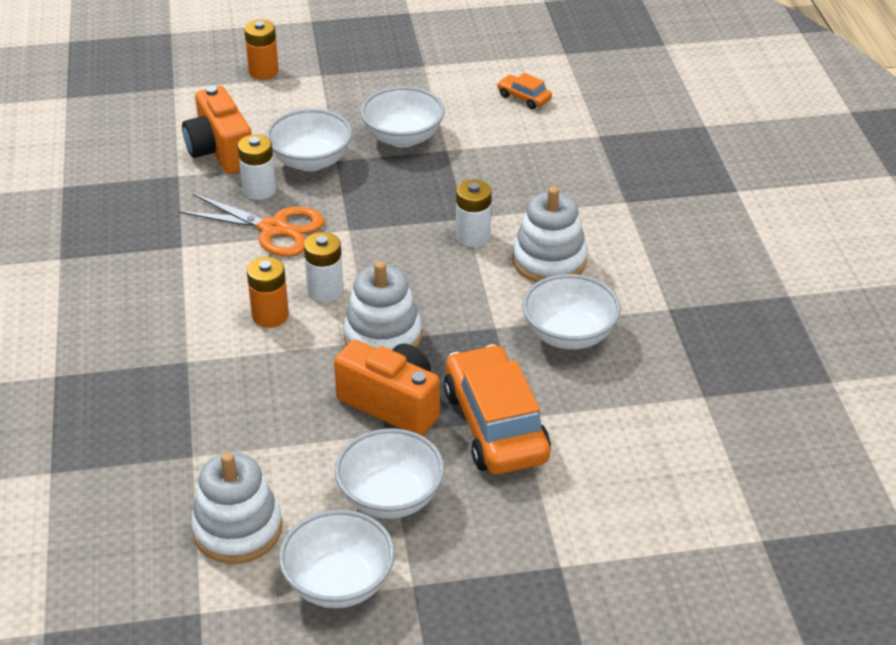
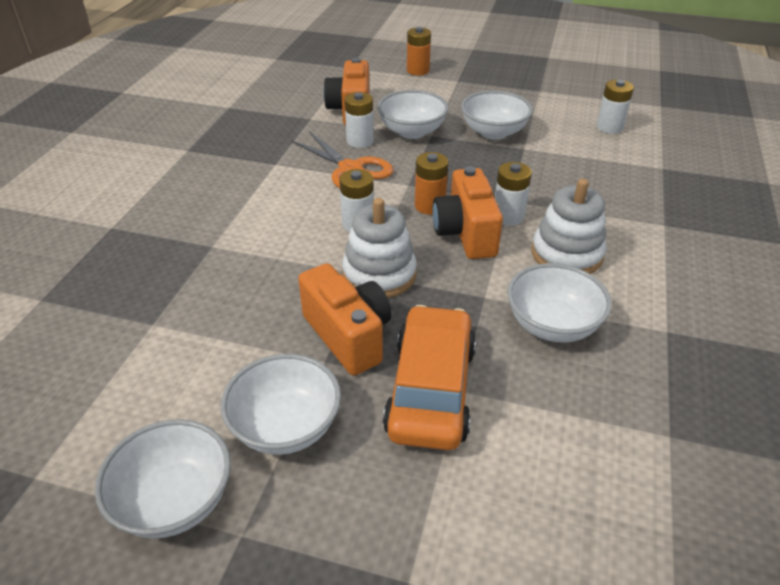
camera: 25 degrees right, 0 degrees up
(237, 530) = (132, 406): white stacking toy -> none
(270, 316) = (301, 231): orange battery -> orange battery (429, 206)
(441, 268) = (465, 233): none -> orange camera
(524, 98) = (609, 127): orange car -> white battery

